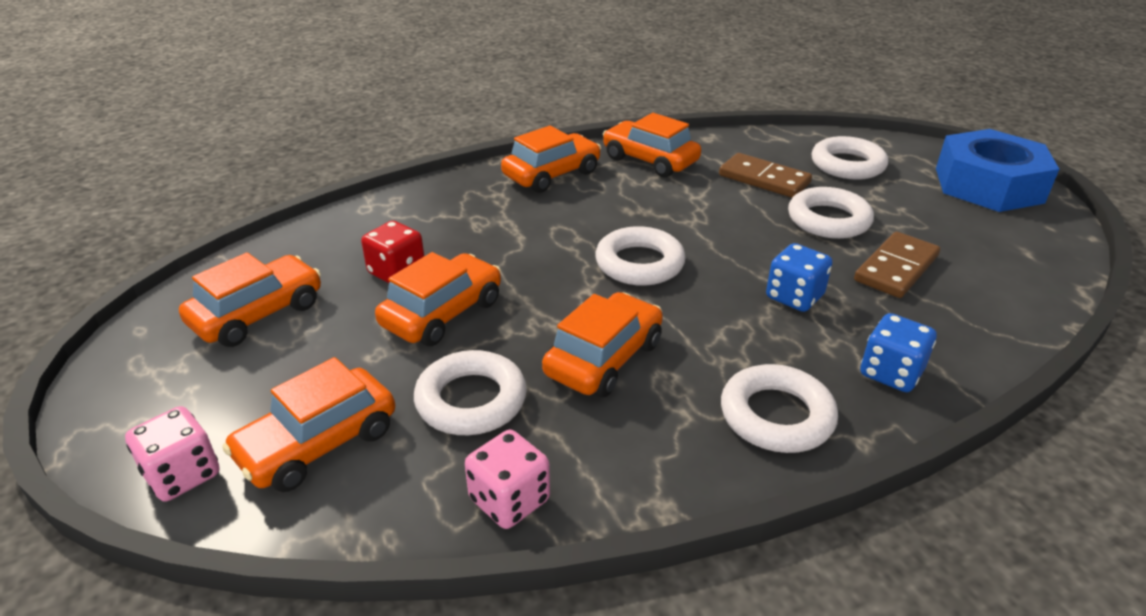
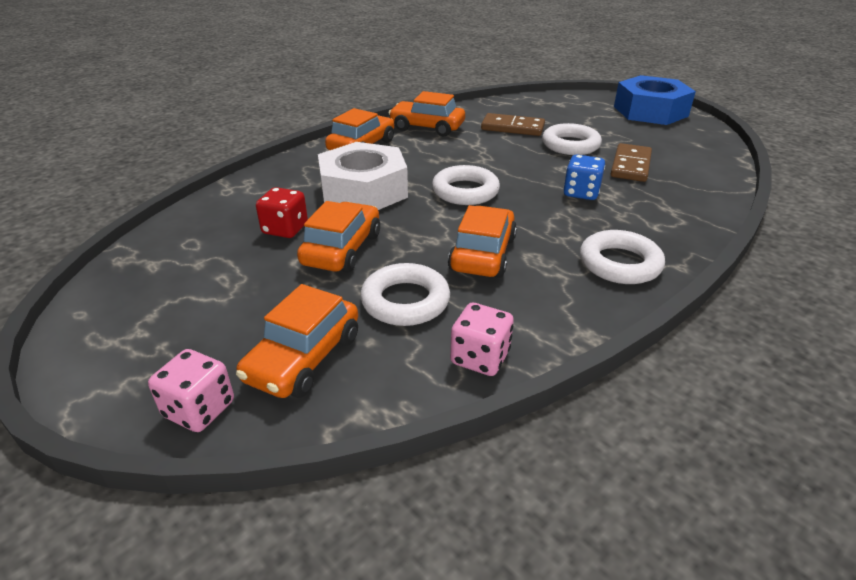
camera: 20 degrees left, 0 degrees up
(258, 314) = (185, 280): orange car -> none
(516, 237) = (363, 190): none -> white nut
(847, 165) = (559, 112): white ring -> none
(891, 373) = (669, 224): blue dice -> none

